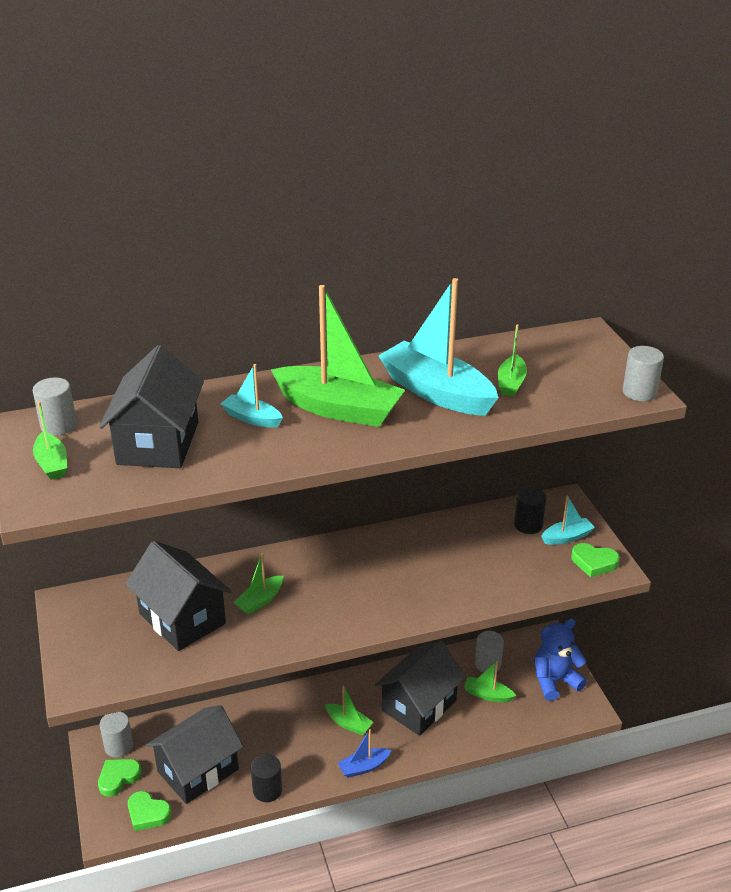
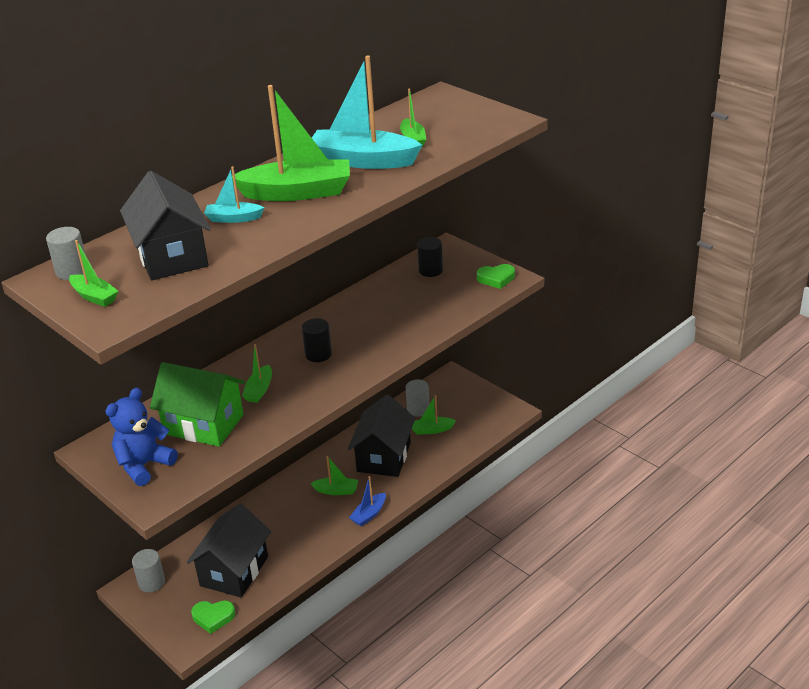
camera: 25 degrees left, 0 degrees up
(118, 778) = (168, 604): green heart -> none
(182, 618) = (203, 424): black house -> green house
(267, 790) = (302, 561): black cylinder -> black cylinder (318, 354)
(555, 681) = (476, 402): blue teddy bear -> blue teddy bear (144, 465)
(567, 537) = (465, 269): turquoise boat -> none
(639, 392) = (509, 119): grey cylinder -> none

